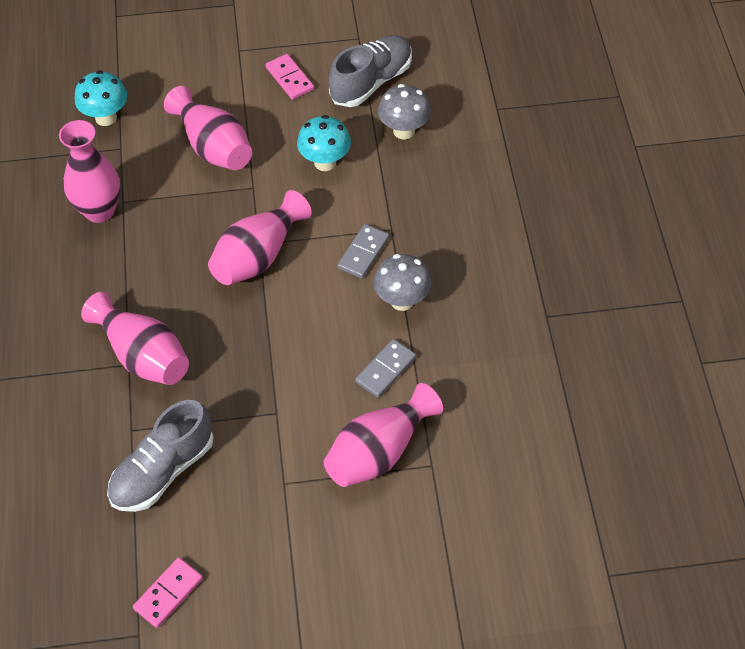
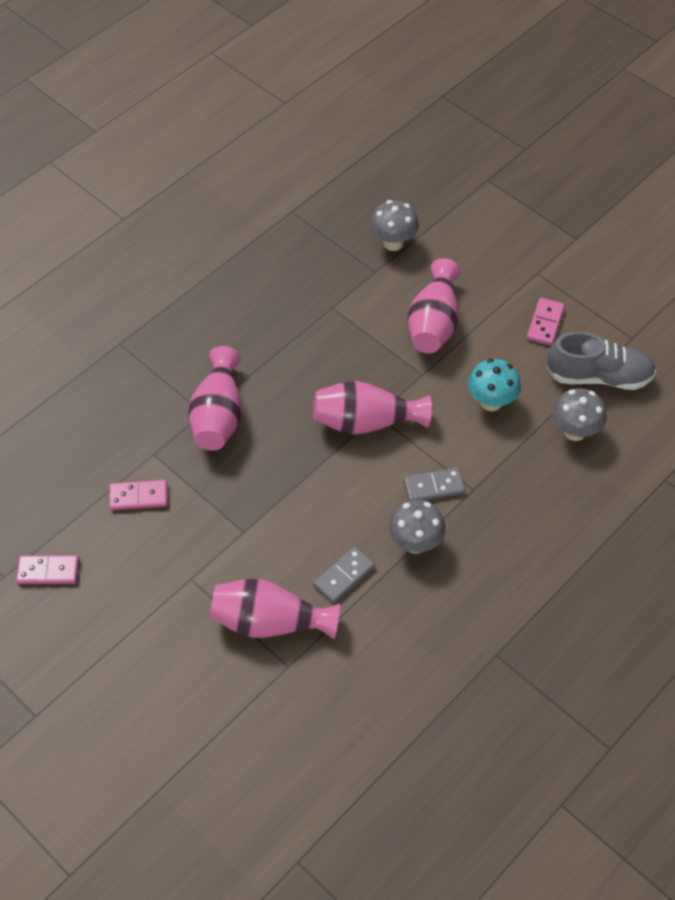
camera: 50 degrees right, 0 degrees up
(99, 210) = (311, 300): pink vase -> none
(106, 117) = (393, 243): turquoise mushroom -> grey mushroom
(163, 470) = (138, 496): grey shoe -> pink domino
(385, 370) = (344, 576): grey domino -> grey domino turned 45 degrees counterclockwise

